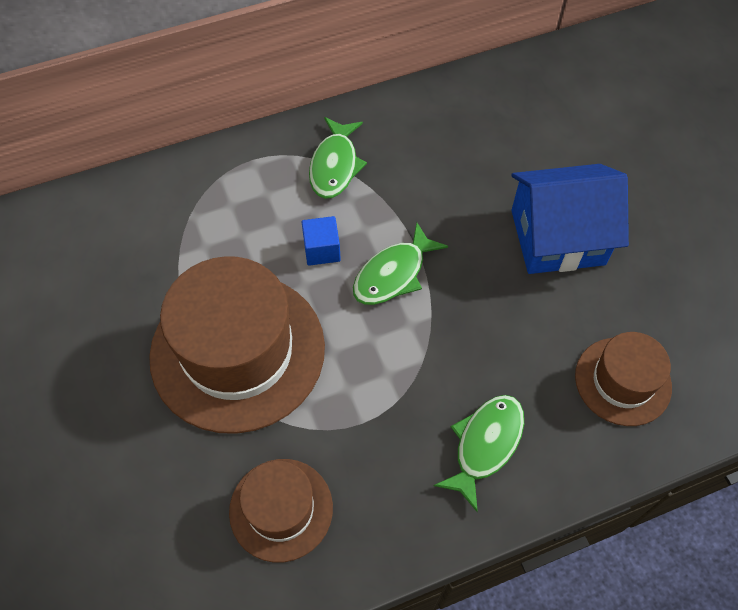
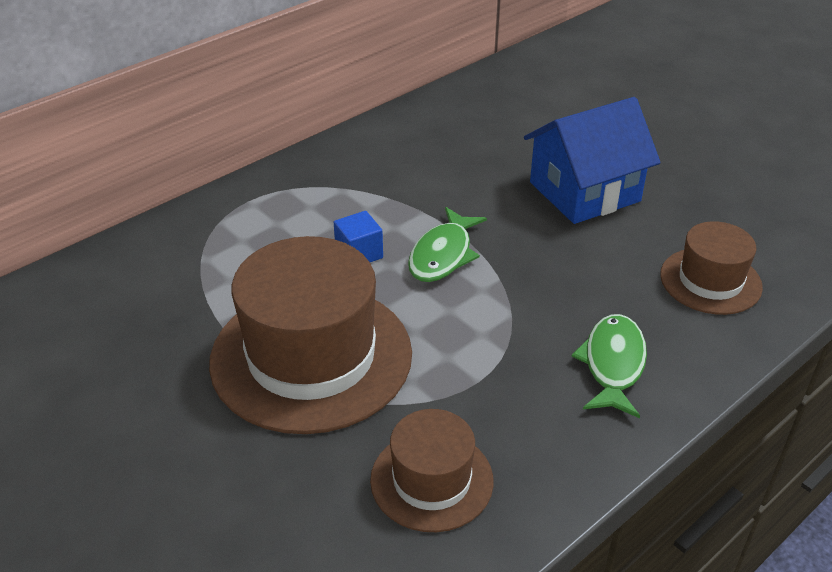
camera: 20 degrees left, 20 degrees down
(335, 166) = (337, 187): green fish -> none

